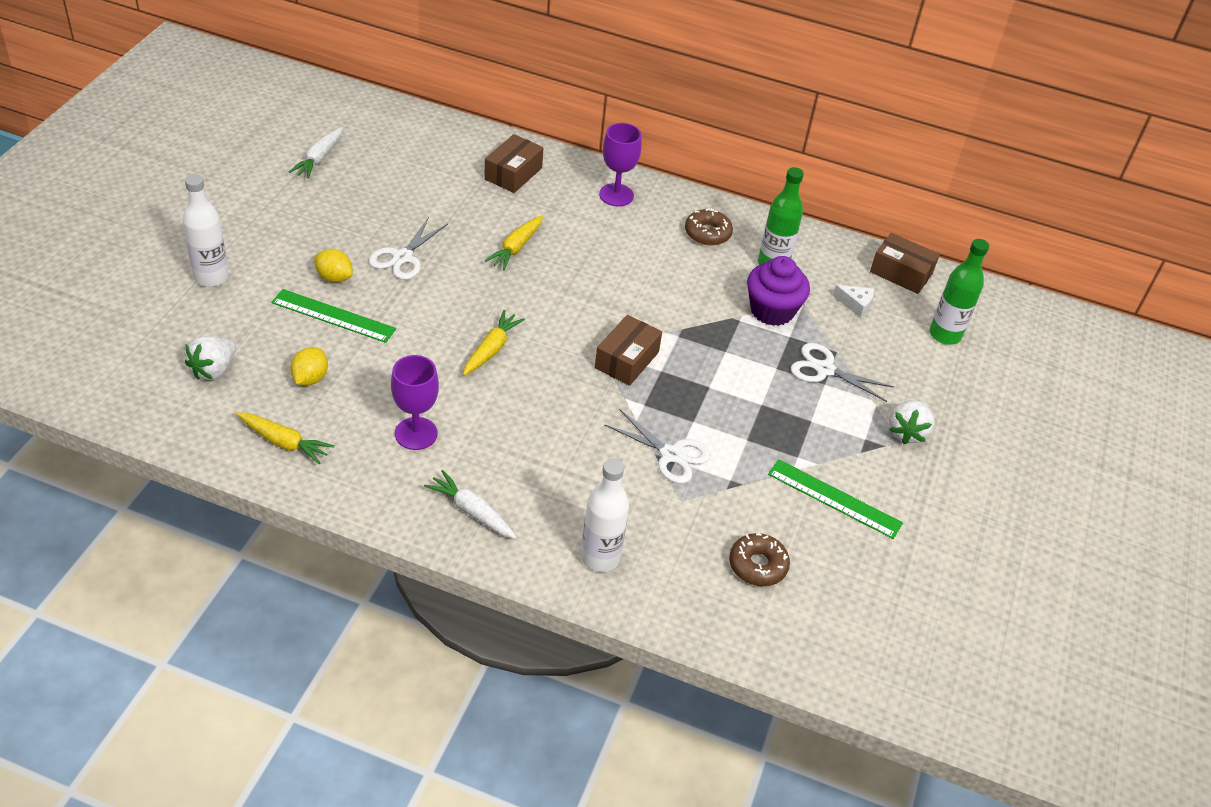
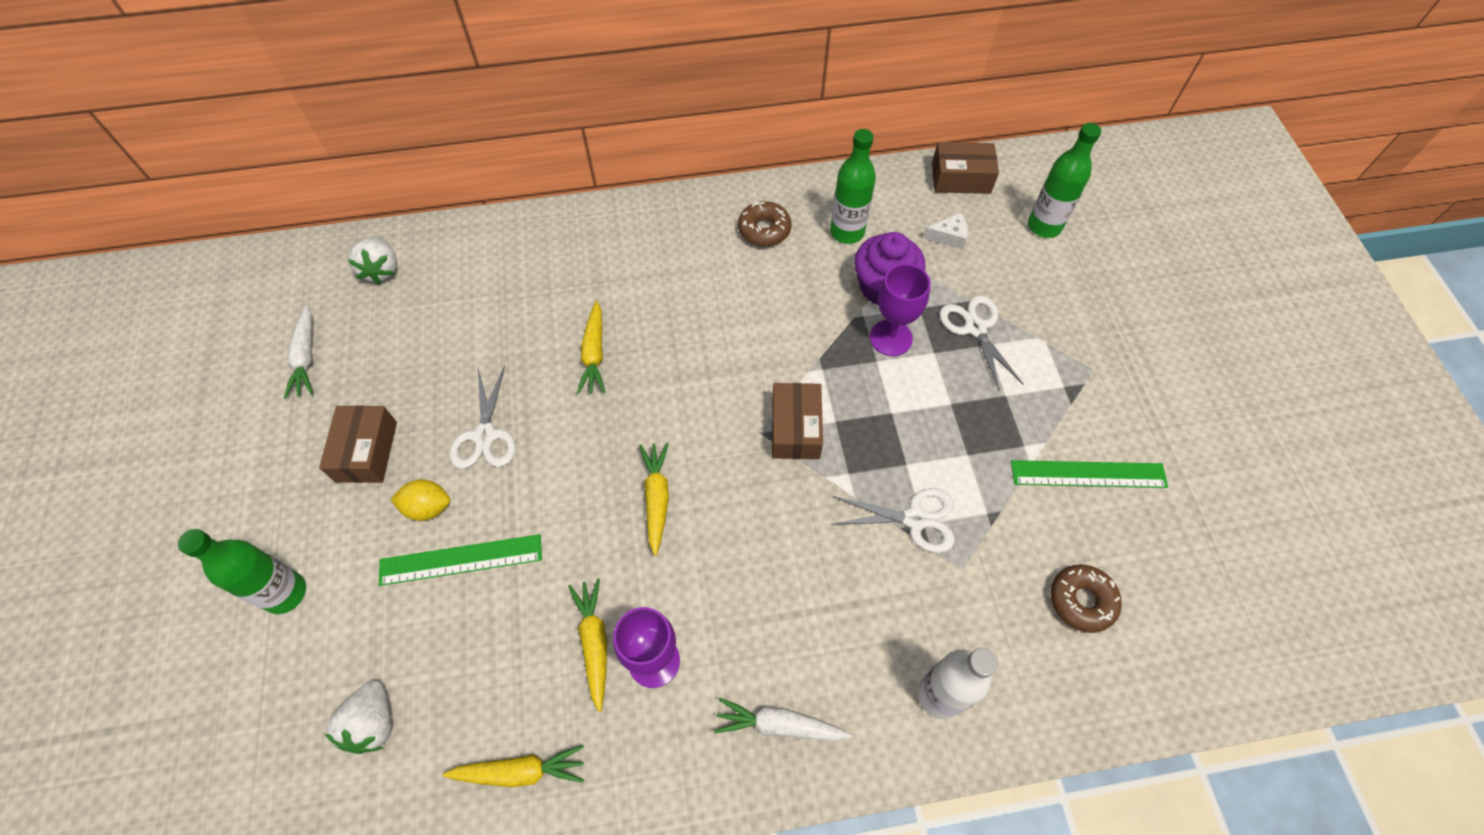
camera: 25 degrees left, 15 degrees up
(211, 277) = (285, 593): white bottle -> green bottle
(310, 378) = (491, 662): yellow lemon -> none
(384, 404) = (594, 643): none -> yellow carrot
(513, 173) = (529, 262): brown box -> brown box (366, 451)
(616, 195) = (648, 232): purple goblet -> purple goblet (891, 338)
(824, 369) = (975, 328): white scissors -> white scissors turned 75 degrees clockwise
(907, 432) = (1092, 356): white strawberry -> white strawberry (382, 270)

